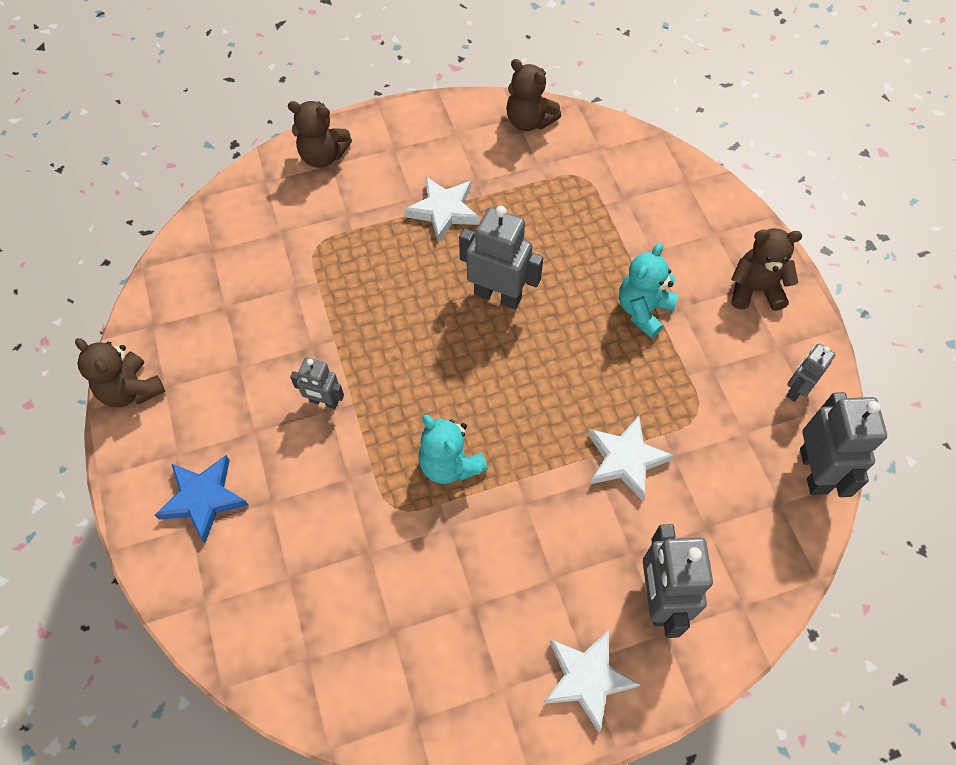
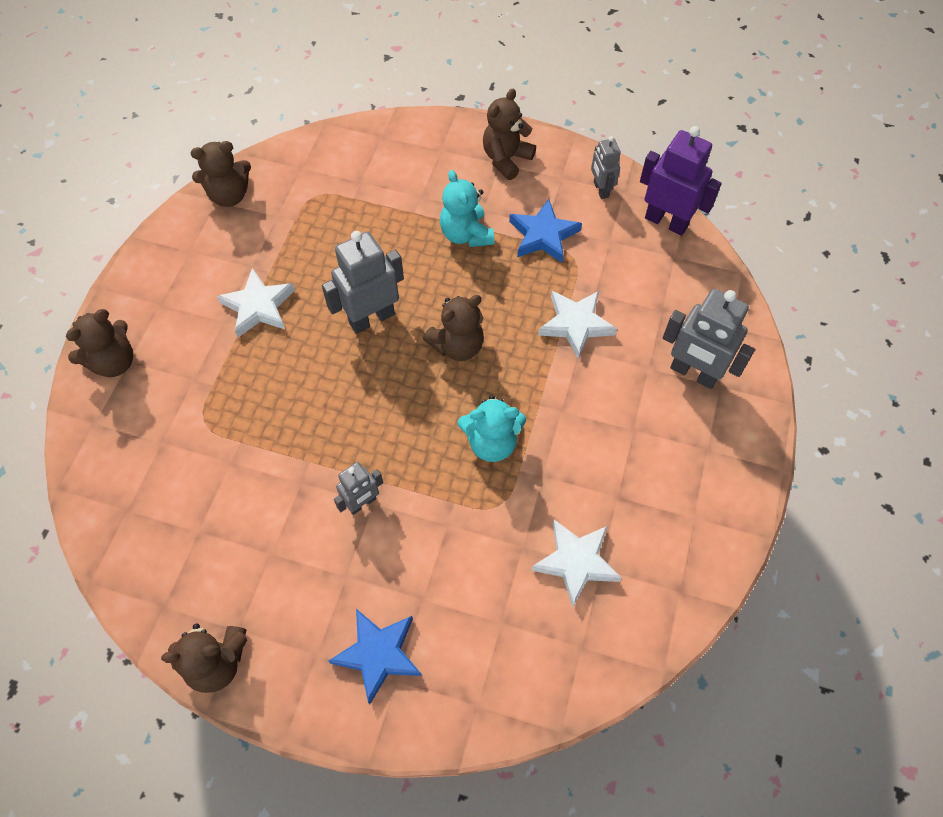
camera: 55 degrees left, 0 degrees up
(524, 377) = (457, 346): none -> brown teddy bear
(587, 679) = (721, 456): white star -> white star (576, 562)
(698, 372) = (543, 235): none -> blue star
(814, 471) = (666, 222): grey robot -> purple robot

